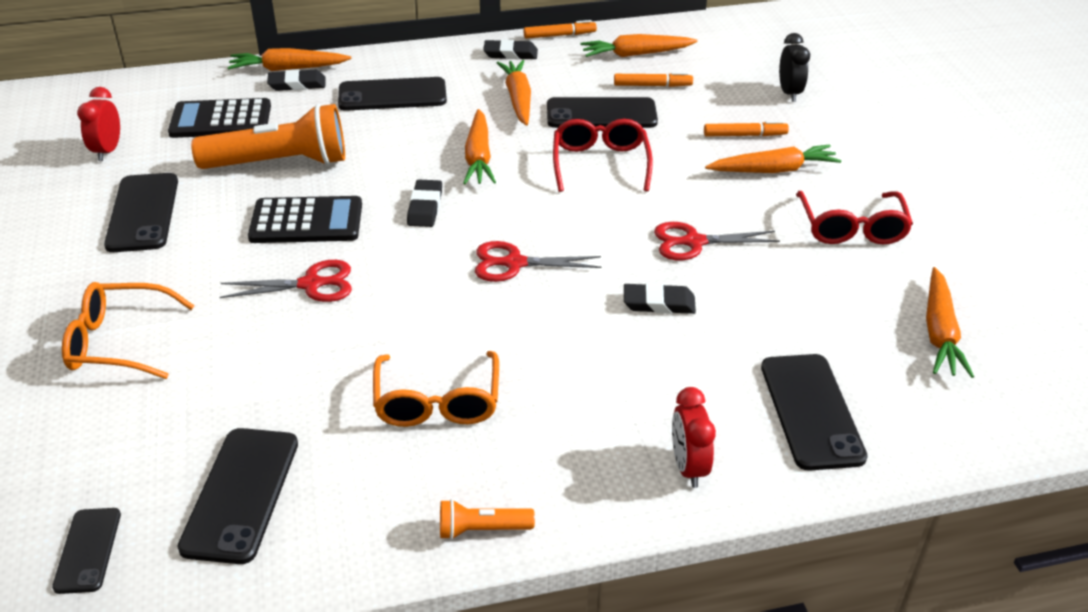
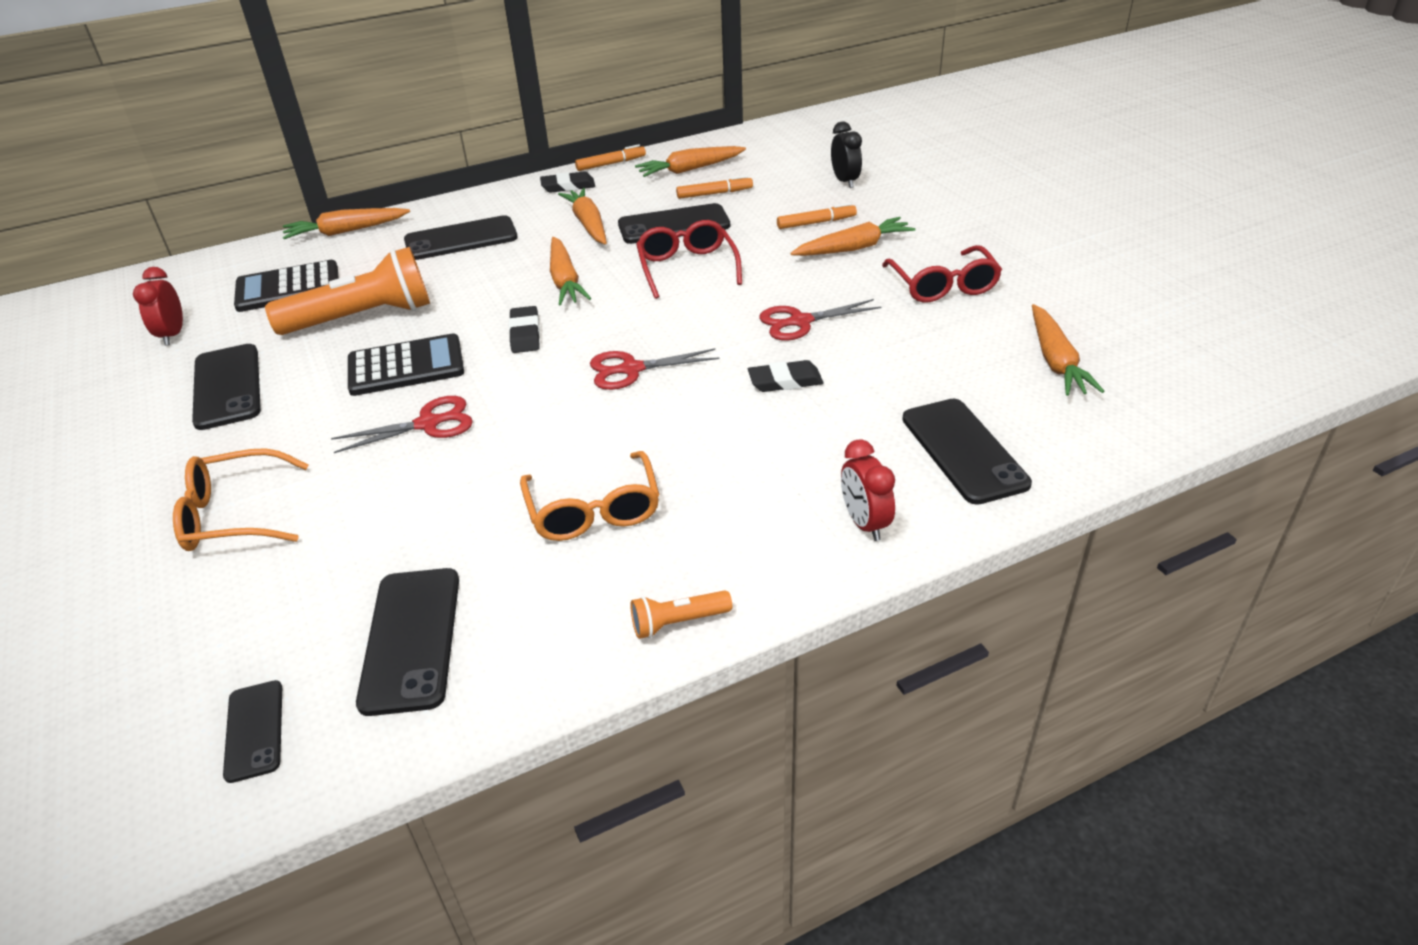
camera: 10 degrees left, 0 degrees up
(297, 84) = (359, 244): black eraser -> none

